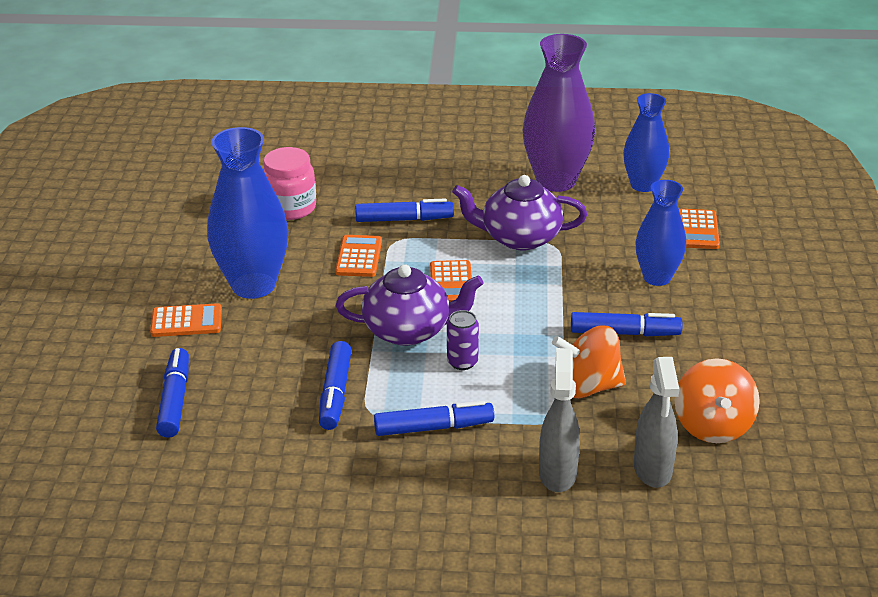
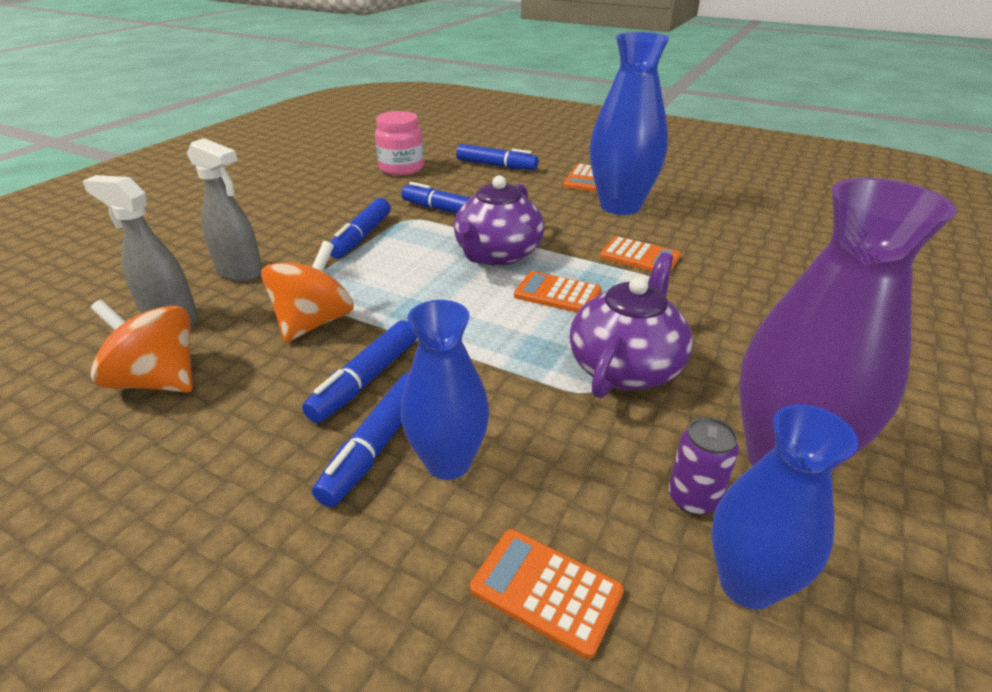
camera: 115 degrees right, 0 degrees up
(290, 208) = (753, 241): pink jar -> pink jar (401, 168)
(404, 219) = (706, 297): blue marker -> blue marker (376, 446)
(462, 362) = (426, 268): purple can -> purple can (693, 498)

